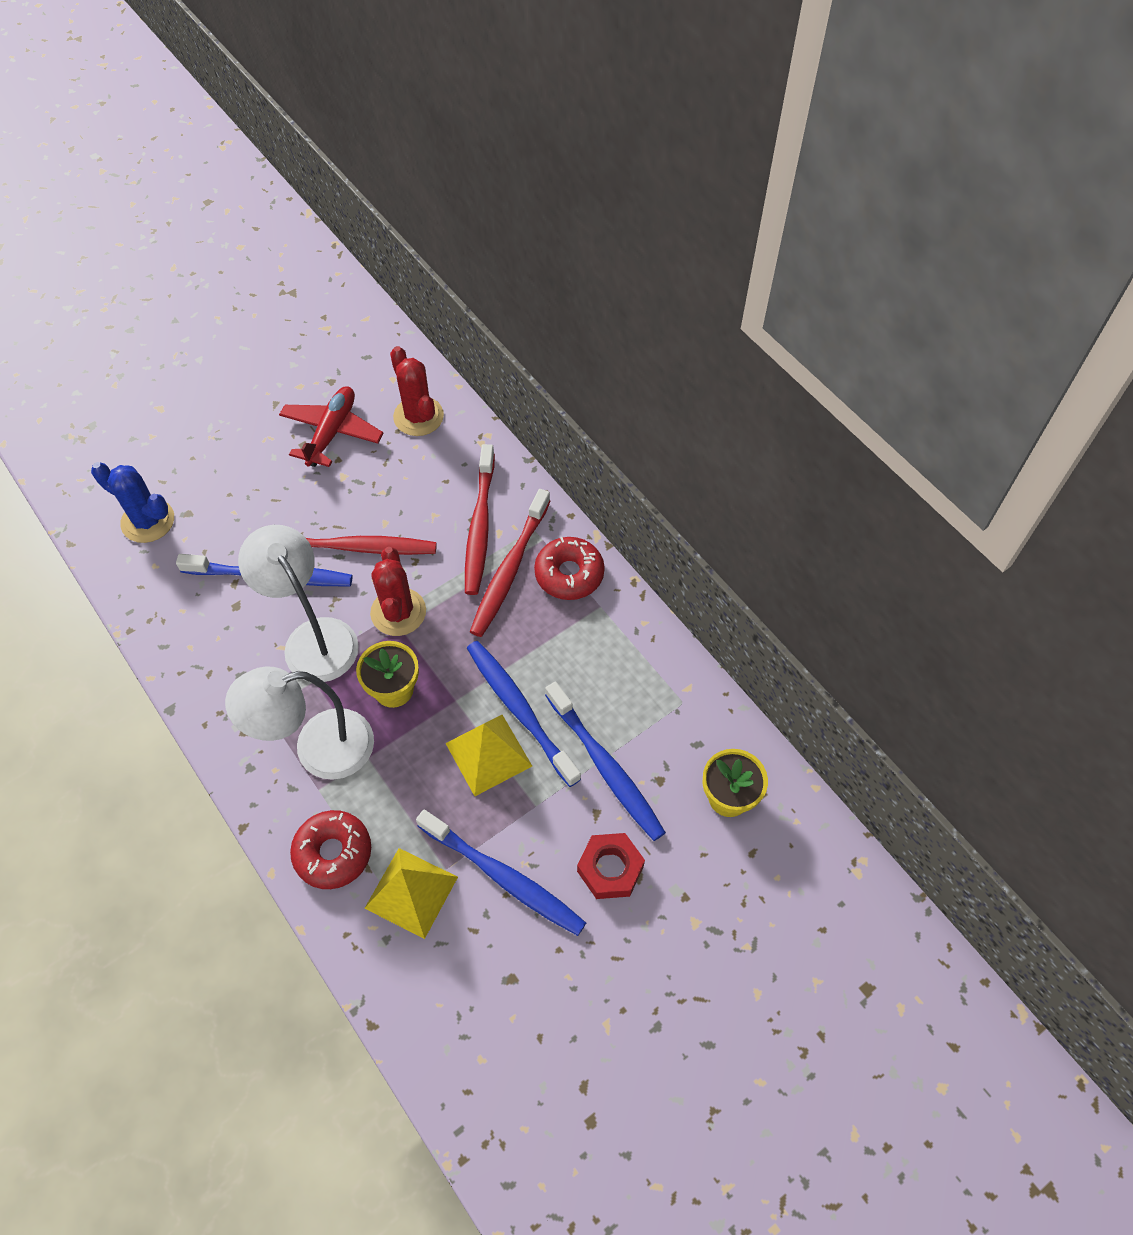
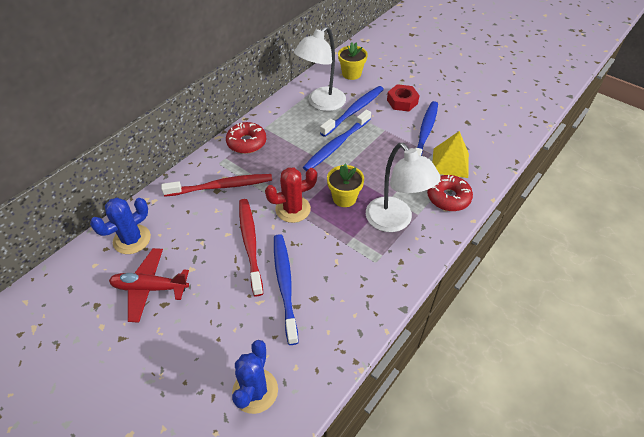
camera: 105 degrees left, 10 degrees down
(313, 638) = (324, 246): white lamp -> white lamp (321, 103)
(418, 416) = (132, 239): red cactus -> blue cactus
(488, 754) = (366, 151): yellow pyramid -> none
(509, 570) = (250, 167): red toothbrush -> none

